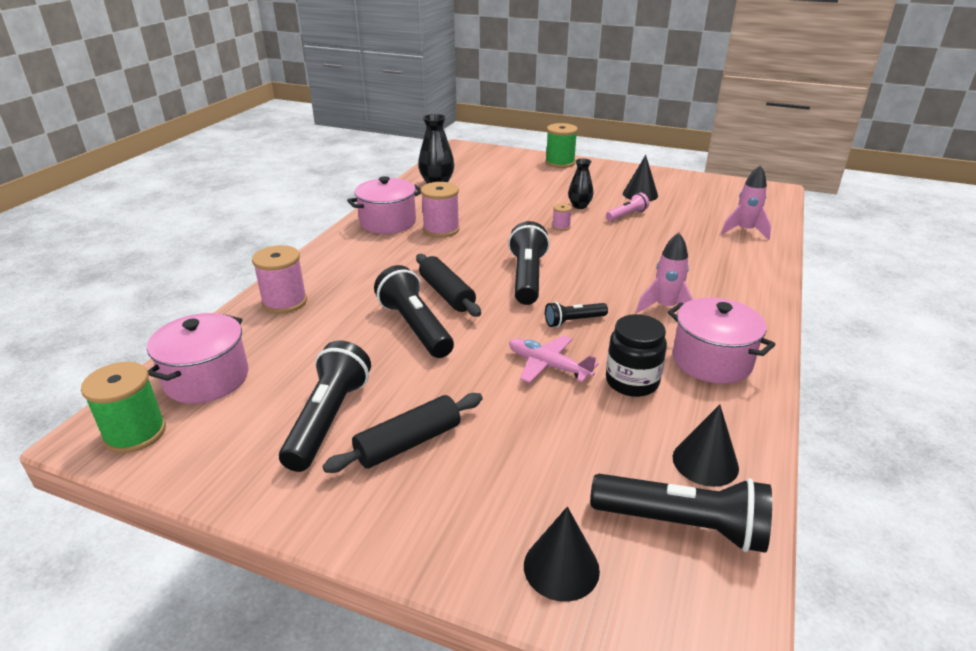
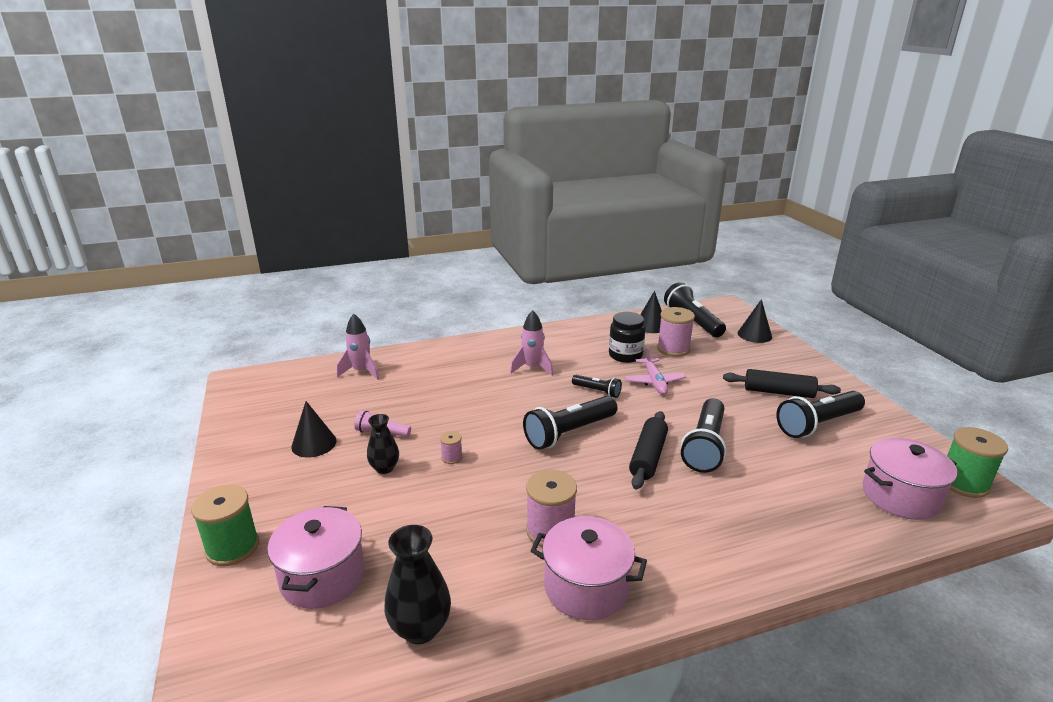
camera: 130 degrees left, 5 degrees down
(284, 302) = (798, 536): pink spool -> pink spool (673, 349)
(711, 361) = (570, 341): pink pot -> pink pot (323, 576)

